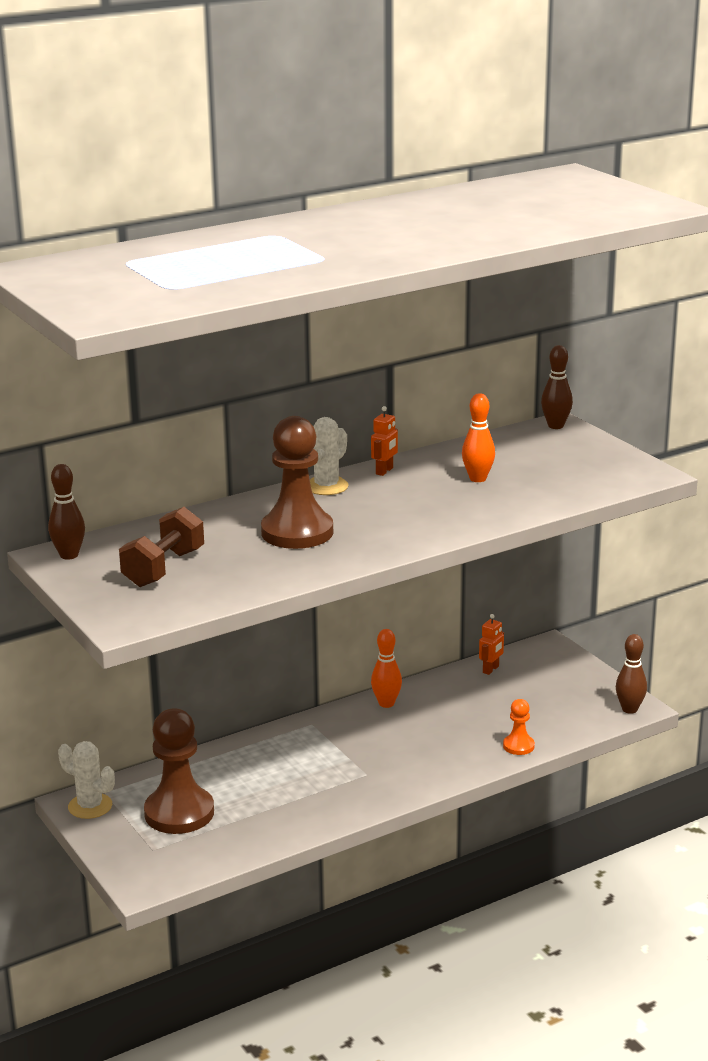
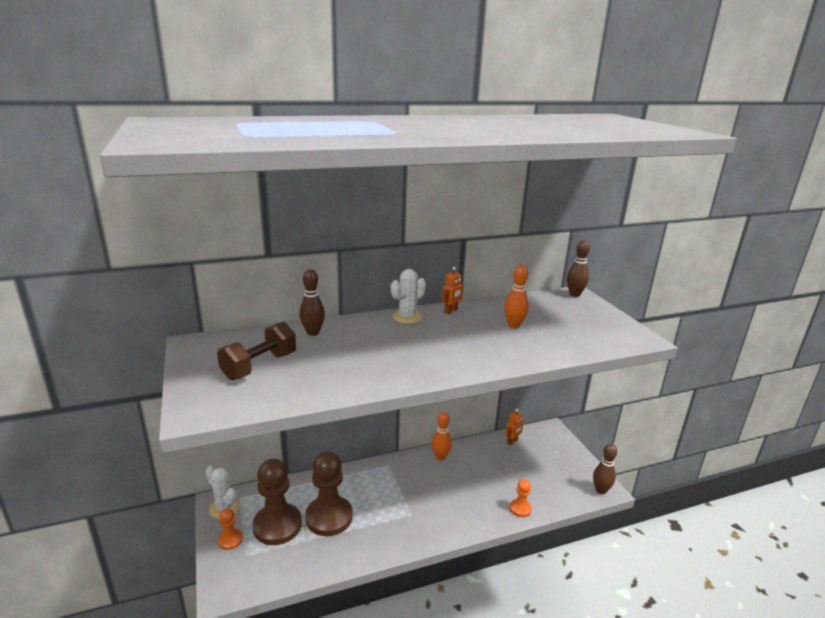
camera: 10 degrees right, 0 degrees up
(69, 555) = (203, 345): brown bowling pin -> brown bowling pin (313, 332)
(120, 837) = (230, 540): none -> orange pawn
(297, 532) = (371, 350): brown pawn -> brown pawn (329, 517)

